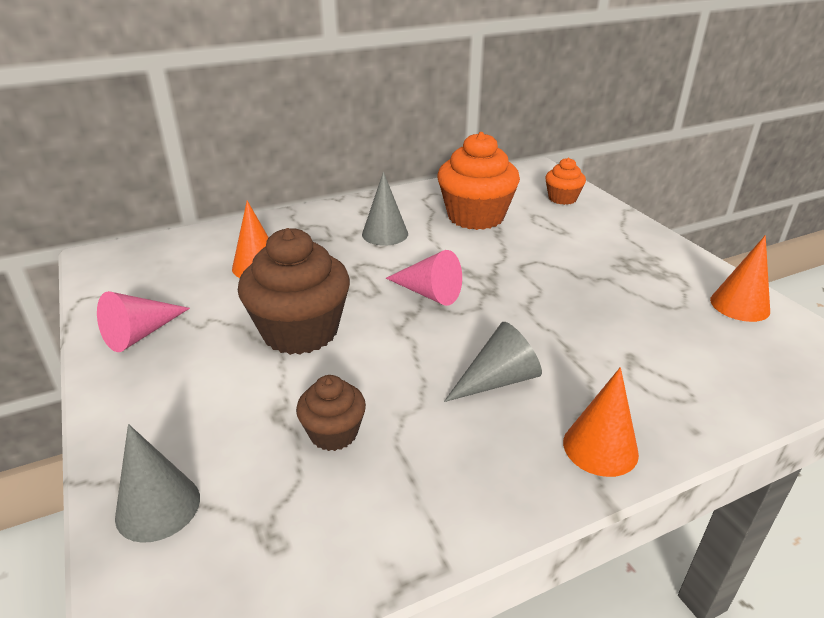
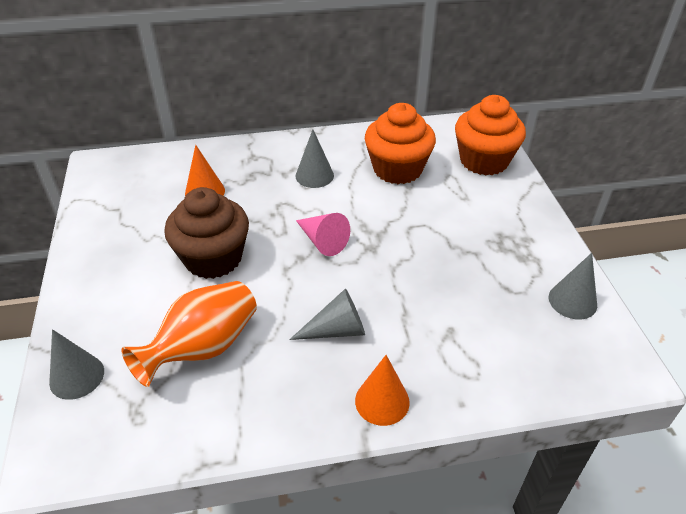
camera: 15 degrees right, 10 degrees up
(141, 334) = (105, 239): pink cone -> none
(333, 433) = (203, 348): brown cupcake -> orange vase
(562, 198) = (484, 161): orange cupcake -> orange cupcake, size x1.92
(739, 305) = (572, 301): orange cone -> grey cone

